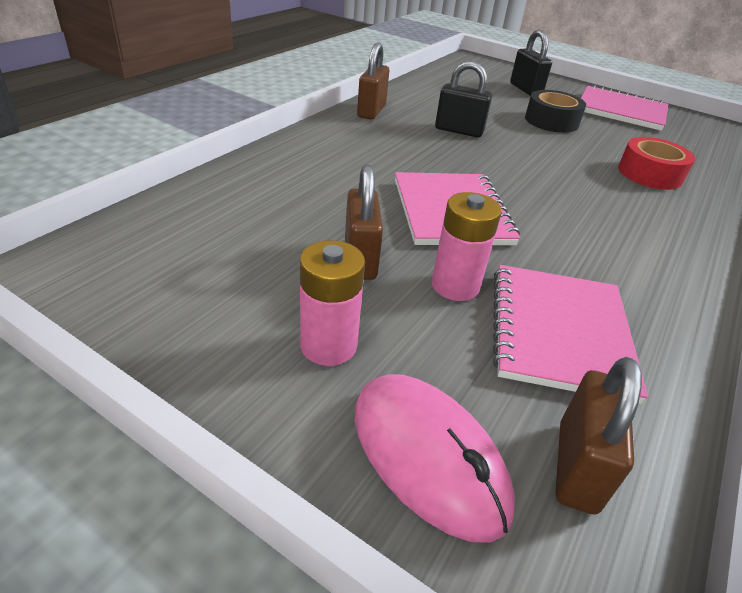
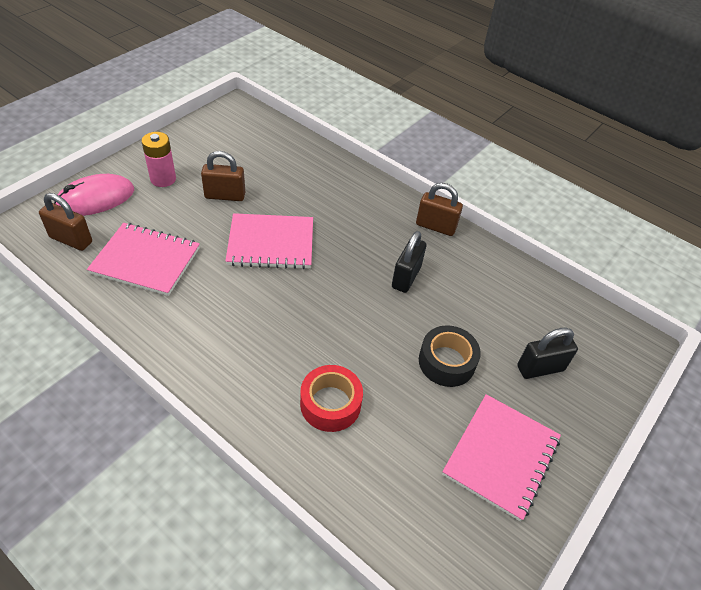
camera: 95 degrees right, 10 degrees up
(455, 286) = (194, 228): pink battery -> none

